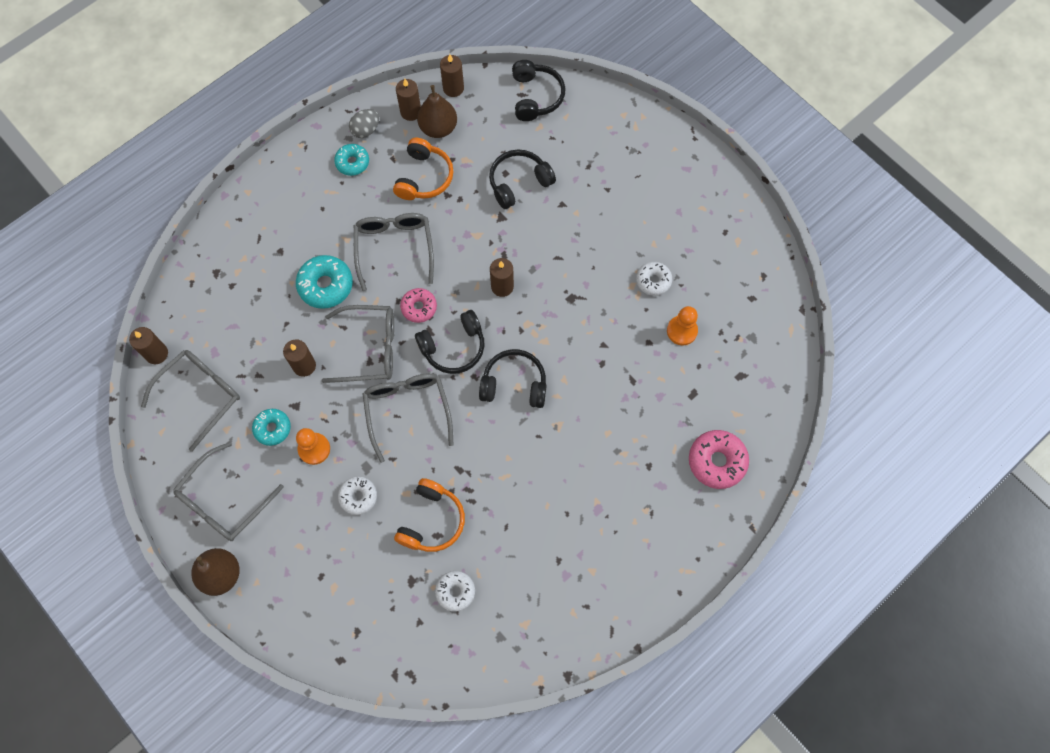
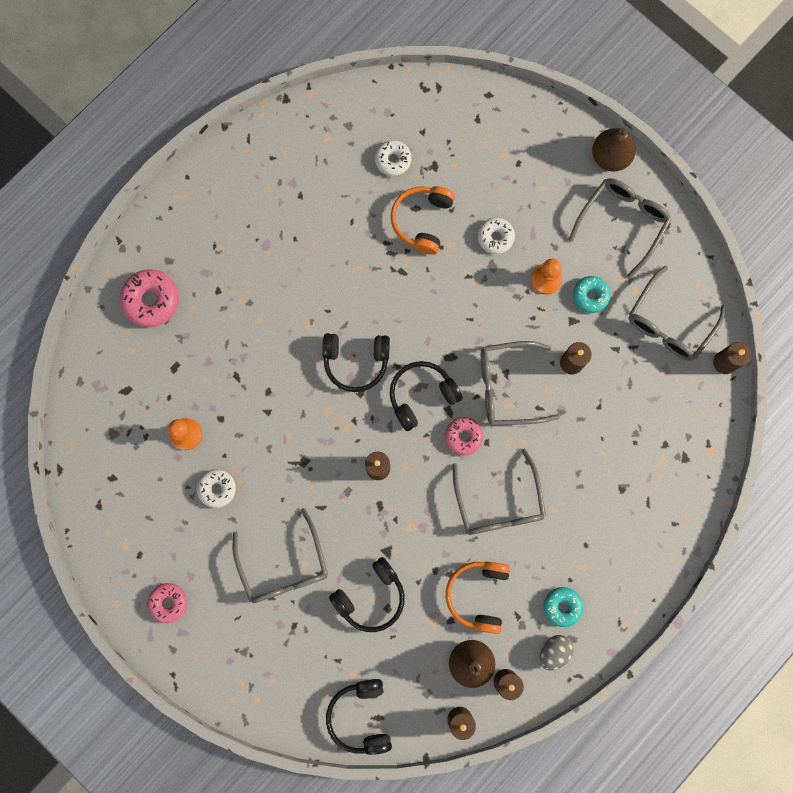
camera: 175 degrees right, 10 degrees up
(326, 285) = (565, 453): turquoise donut -> none
(407, 411) = (460, 324): grey glasses -> grey glasses (283, 565)
(698, 192) = (168, 602): none -> pink donut

